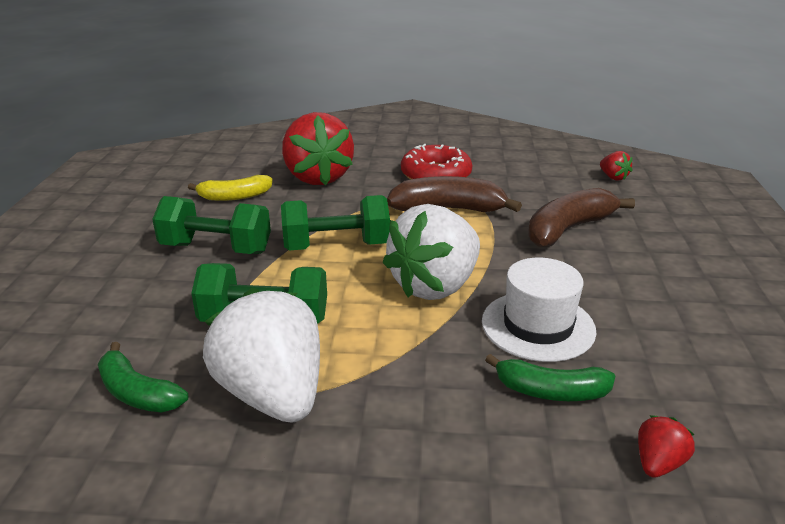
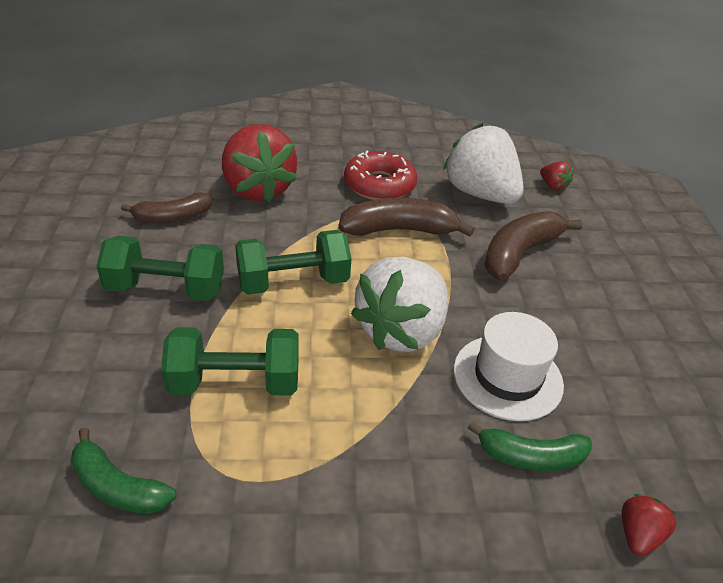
camera: 10 degrees left, 10 degrees up
(234, 197) = (172, 217): yellow banana -> brown banana
(273, 394) = (261, 479): white strawberry -> white strawberry (480, 194)

